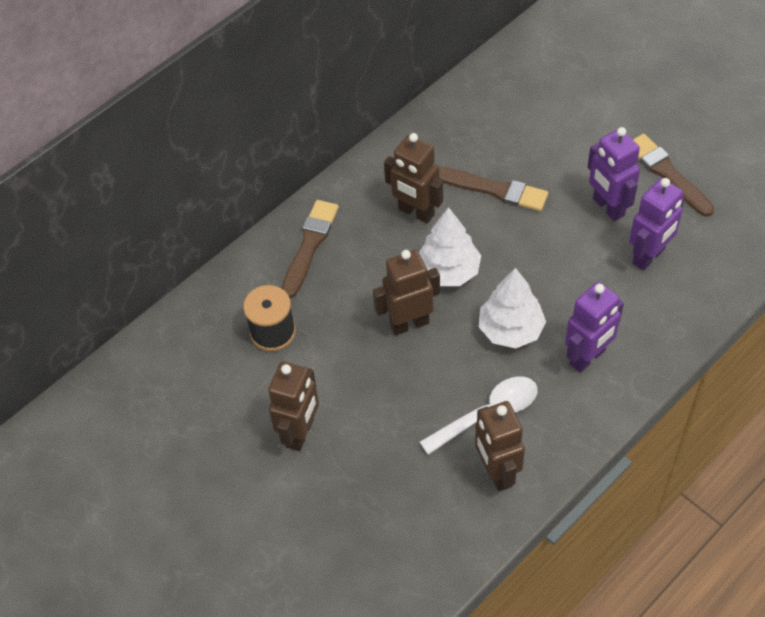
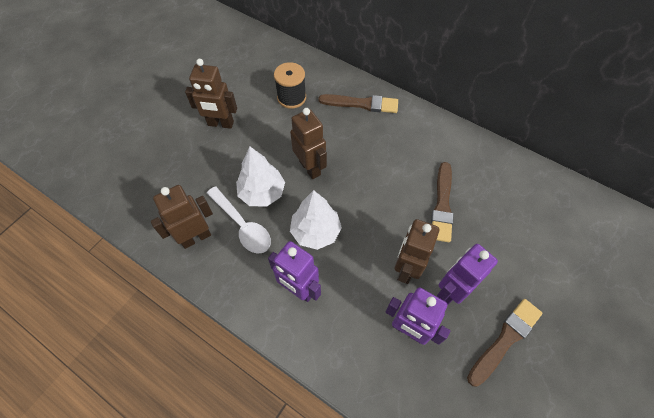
camera: 75 degrees right, 5 degrees up
(416, 212) = (406, 157): brown robot -> brown robot (406, 269)
(448, 271) = (359, 185): white tree -> white tree (262, 193)

